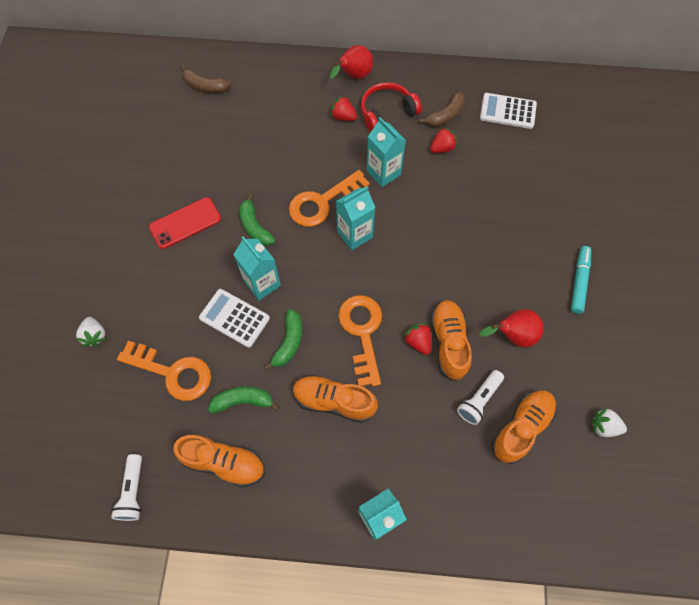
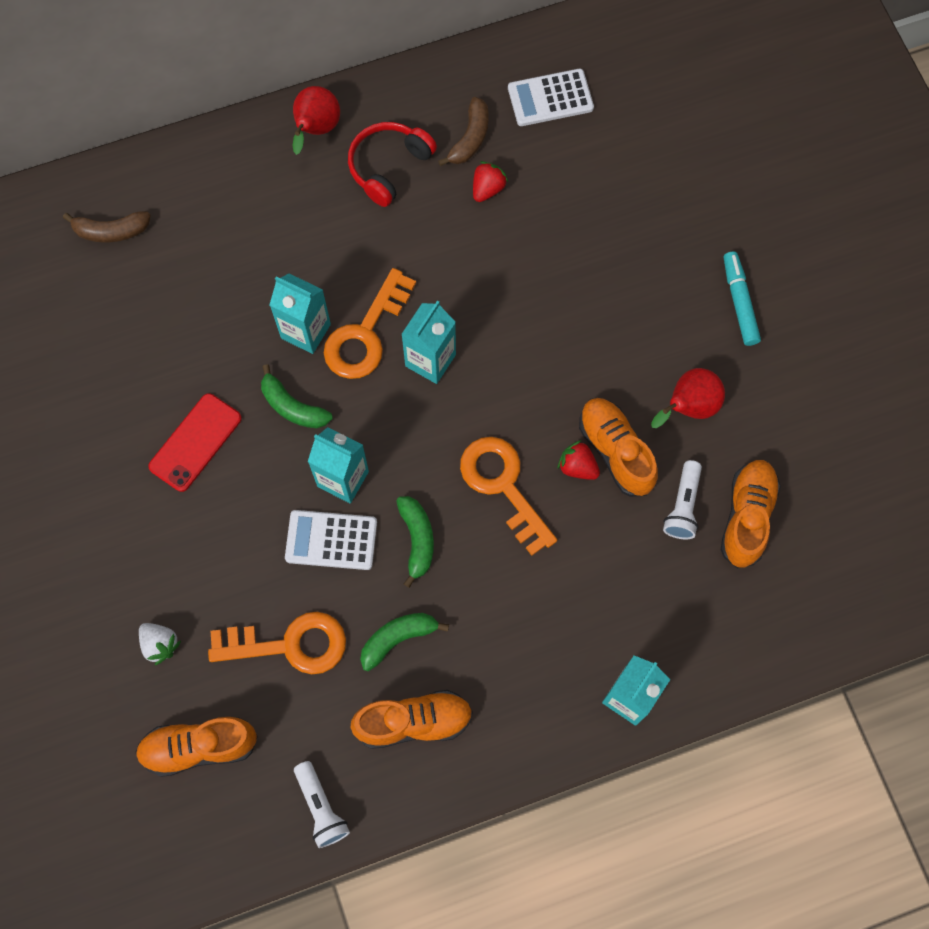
camera: 25 degrees left, 5 degrees up
(334, 401) = (510, 587): orange shoe -> orange shoe (199, 747)
(343, 117) = (332, 198): red strawberry -> none
(383, 172) = (426, 257): turquoise carton -> turquoise carton (306, 331)
(604, 426) = (840, 471): white strawberry -> none

